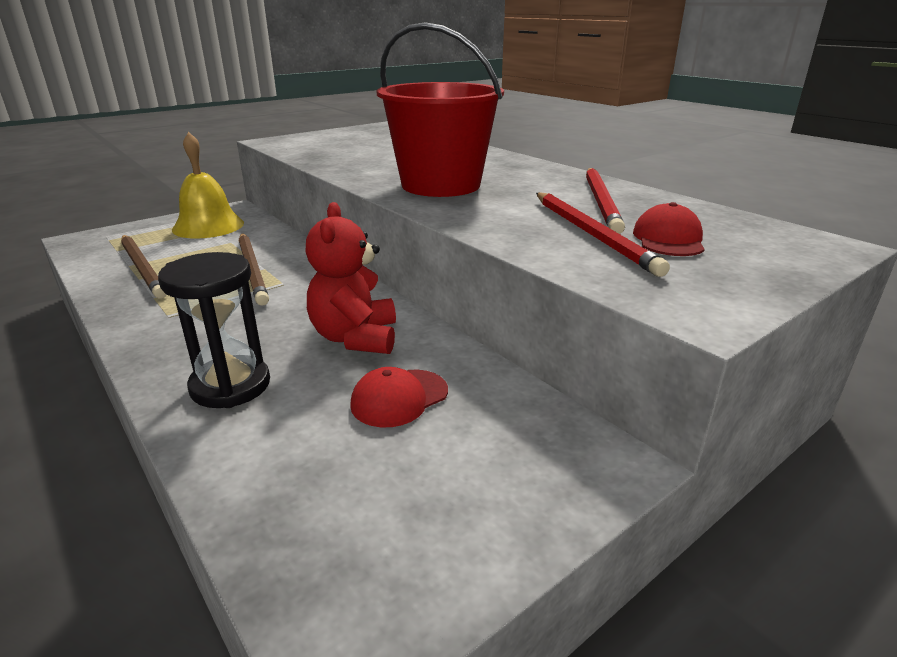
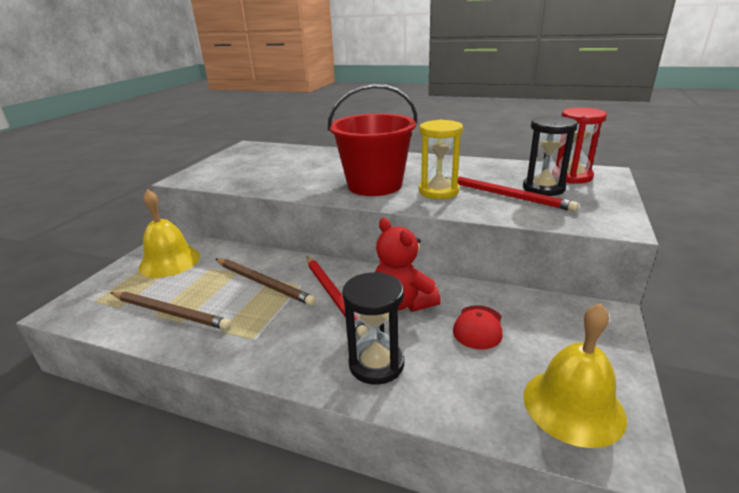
camera: 30 degrees left, 0 degrees up
(370, 543) = (573, 405): none -> yellow bell
(505, 208) = (438, 191): none -> yellow hourglass
(601, 202) = (477, 173): red pencil -> red pencil (333, 295)
(668, 239) = (543, 188): red cap -> black hourglass
(750, 237) = (571, 177): none -> red hourglass

